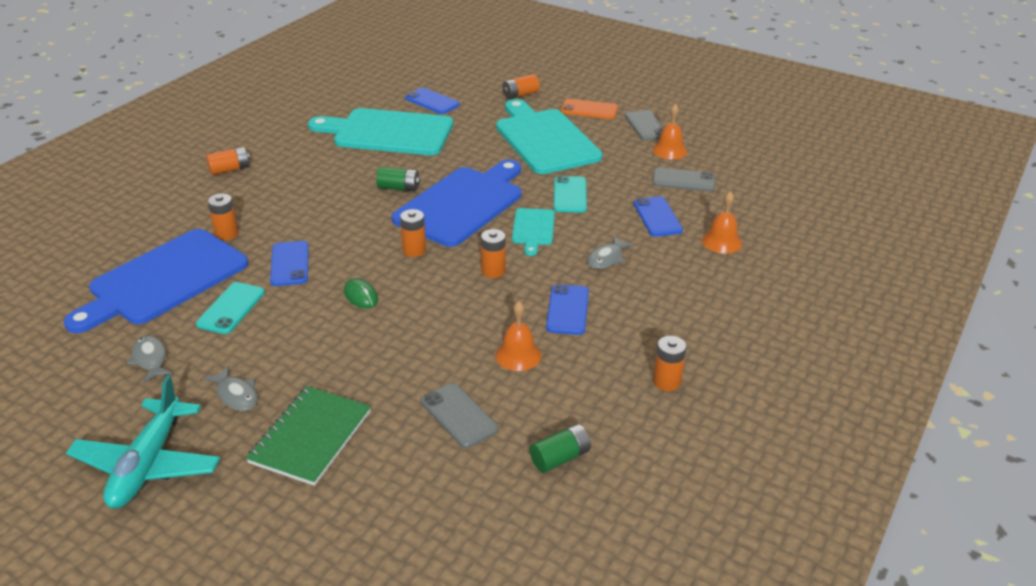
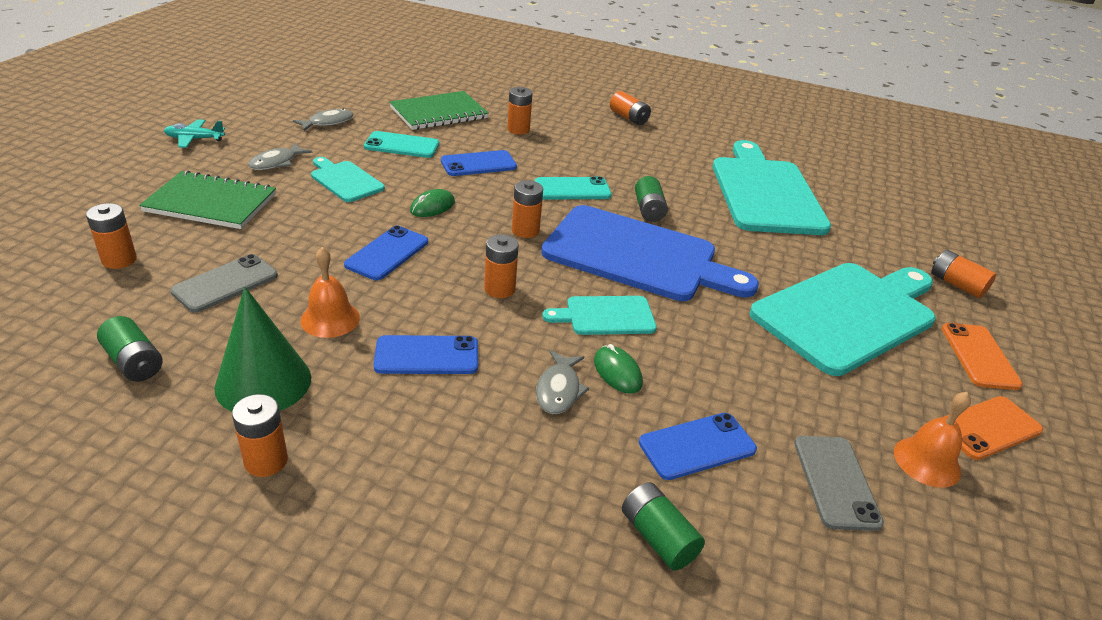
camera: 75 degrees right, 0 degrees up
(148, 464) = (194, 139): turquoise plane -> turquoise plane, size x0.49
(163, 280) = (439, 113): blue cutting board -> green notebook
(293, 347) = (345, 180): none -> turquoise cutting board
(405, 490) = (119, 260): none -> orange battery
(432, 101) = (866, 215): blue phone -> blue phone (387, 253)
(570, 195) = (710, 346): turquoise phone -> turquoise phone (572, 189)
(589, 387) = (263, 382): none -> green cone
(592, 233) = (617, 372): none -> green mouse
(607, 258) = (559, 390): grey fish -> grey fish turned 105 degrees counterclockwise
(646, 126) = (988, 428): grey phone -> orange phone
(722, 242) = (658, 537): orange bell -> green battery

